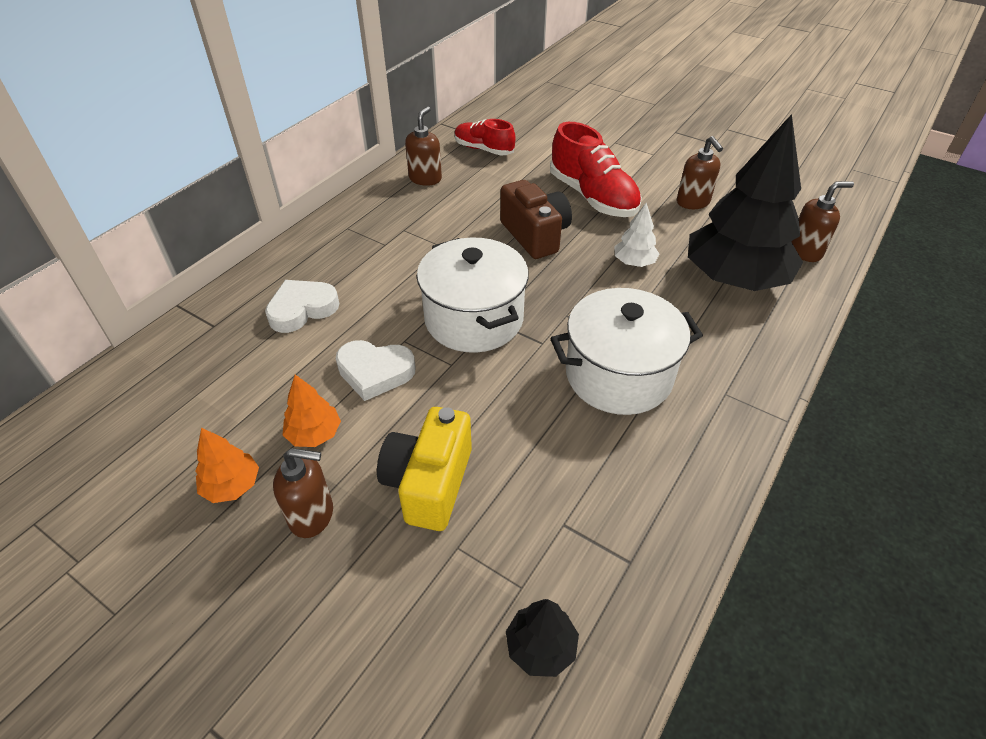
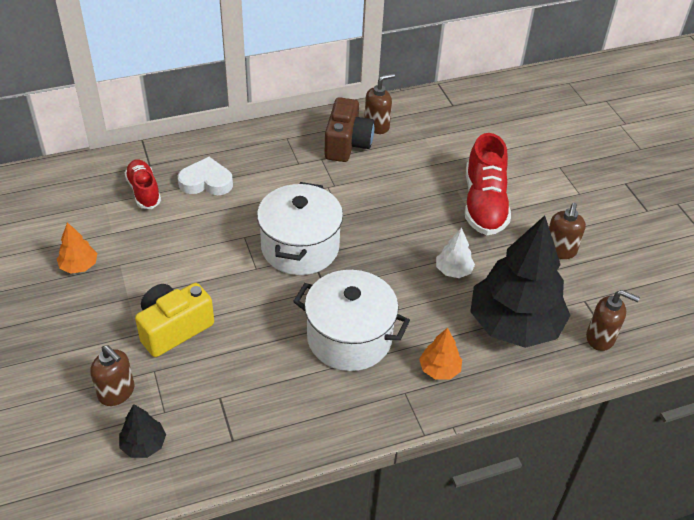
camera: 35 degrees right, 0 degrees up
(312, 515) = (101, 306): brown soap dispenser -> brown soap dispenser (117, 392)
(314, 434) = (142, 263): orange tree -> orange tree (439, 369)
(375, 372) = (208, 247): white heart -> none
(483, 149) = (445, 122): red shoe -> red shoe (144, 191)
(535, 235) = (406, 211): brown camera -> brown camera (347, 144)

